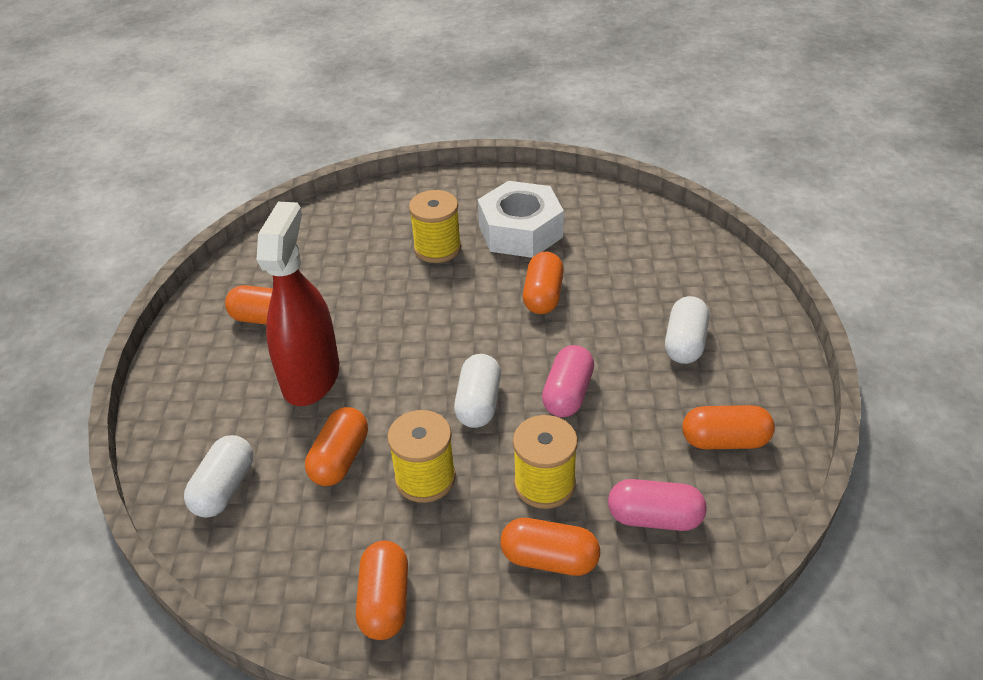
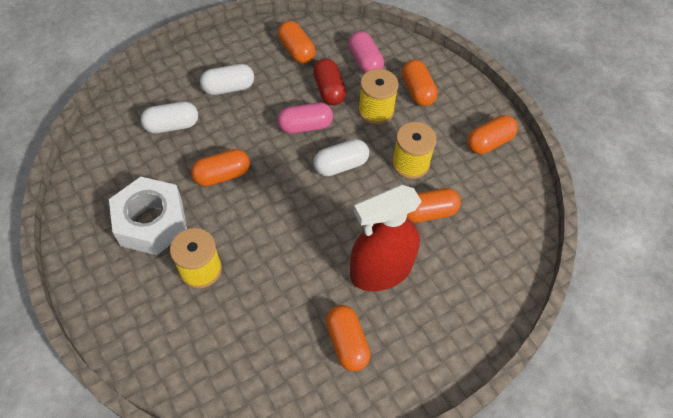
camera: 125 degrees left, 15 degrees up
(224, 488) = (491, 259): white capsule -> white capsule (172, 125)
(619, 446) = (329, 90): none -> red capsule

